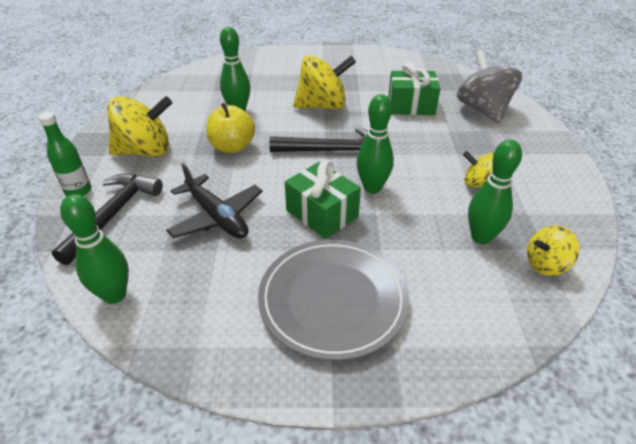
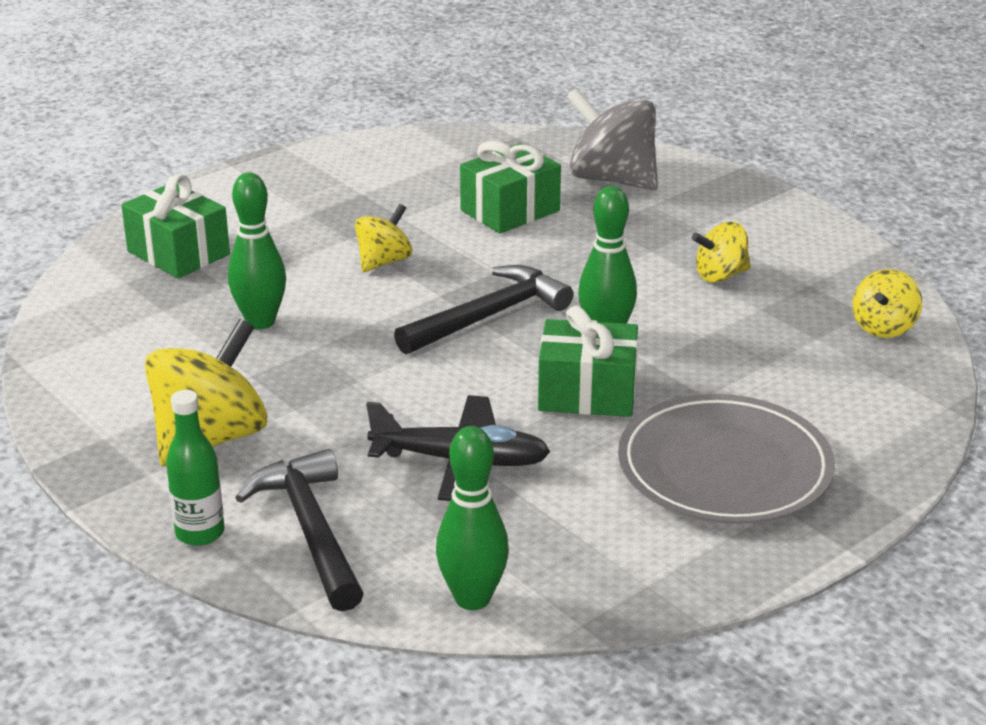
camera: 40 degrees left, 10 degrees down
(232, 147) = (338, 373): yellow apple -> none
(252, 70) = (178, 253): none -> green gift
(322, 106) = (384, 261): yellow spinning top -> yellow spinning top, size x0.56
(481, 237) = (793, 332): green bowling pin -> none

